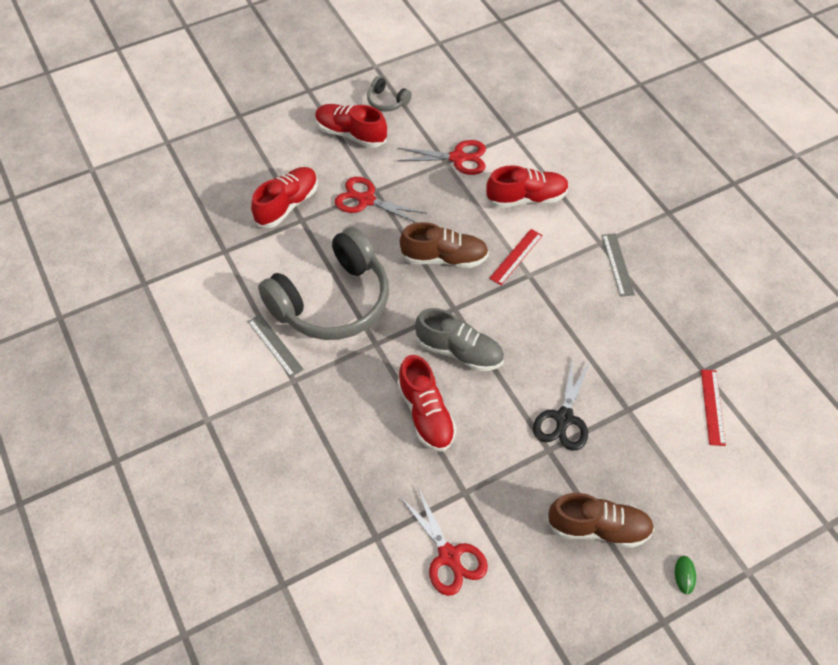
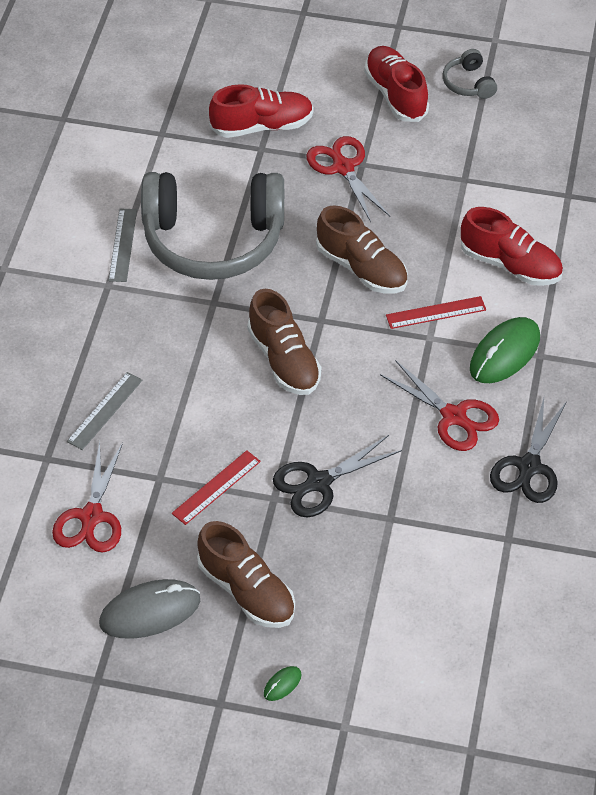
camera: 40 degrees right, 5 degrees down
(426, 414) = (195, 391): red shoe -> none
(457, 158) = (481, 183): red scissors -> red scissors (453, 416)
(459, 351) = (284, 360): grey shoe -> brown shoe
(555, 594) = (150, 612): none -> grey mouse
(580, 255) = (504, 353): none -> green mouse
(617, 264) = (534, 386): grey ruler -> grey ruler (105, 410)
(667, 317) = (529, 467): none -> black scissors
(712, 407) = (479, 574): red ruler -> red ruler (216, 487)

